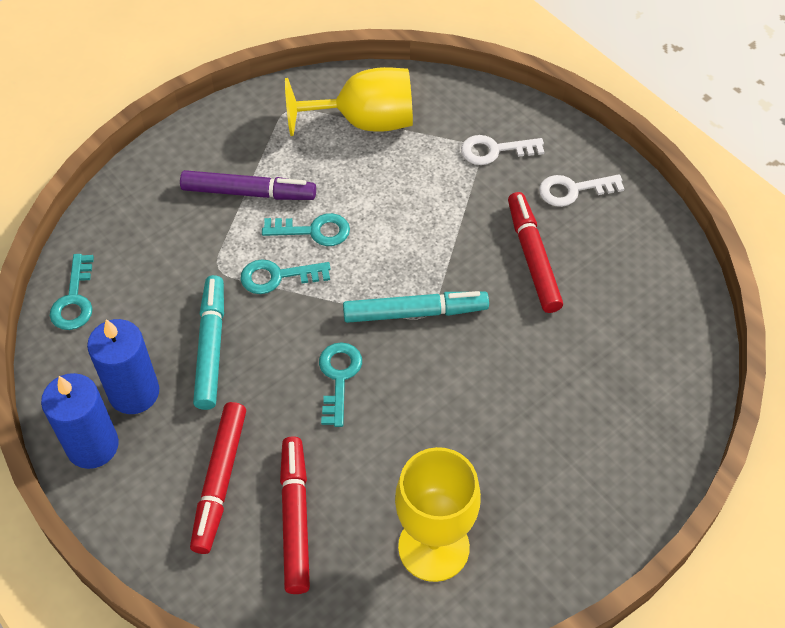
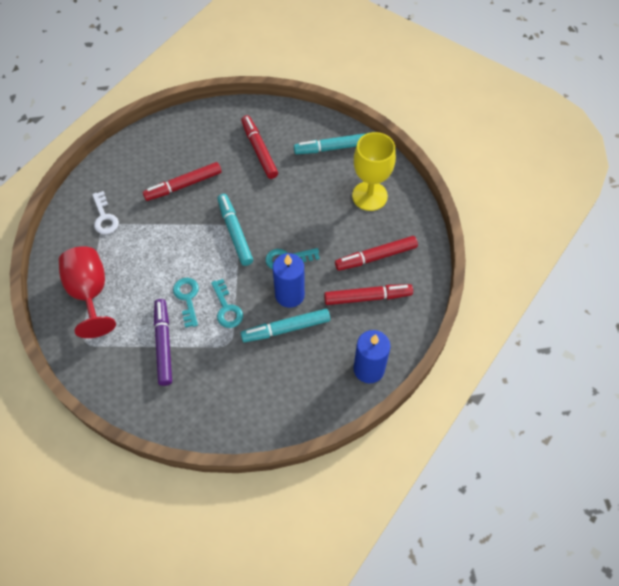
camera: 105 degrees left, 5 degrees up
(74, 300) = (273, 420): turquoise key -> none
(134, 393) = (328, 359): blue candle -> blue candle (289, 295)
(364, 122) = (90, 293): yellow goblet -> red goblet
(568, 512) = (333, 148): none -> turquoise marker
(573, 190) = (130, 174): white key -> none
(587, 383) = (259, 150): none -> red marker

